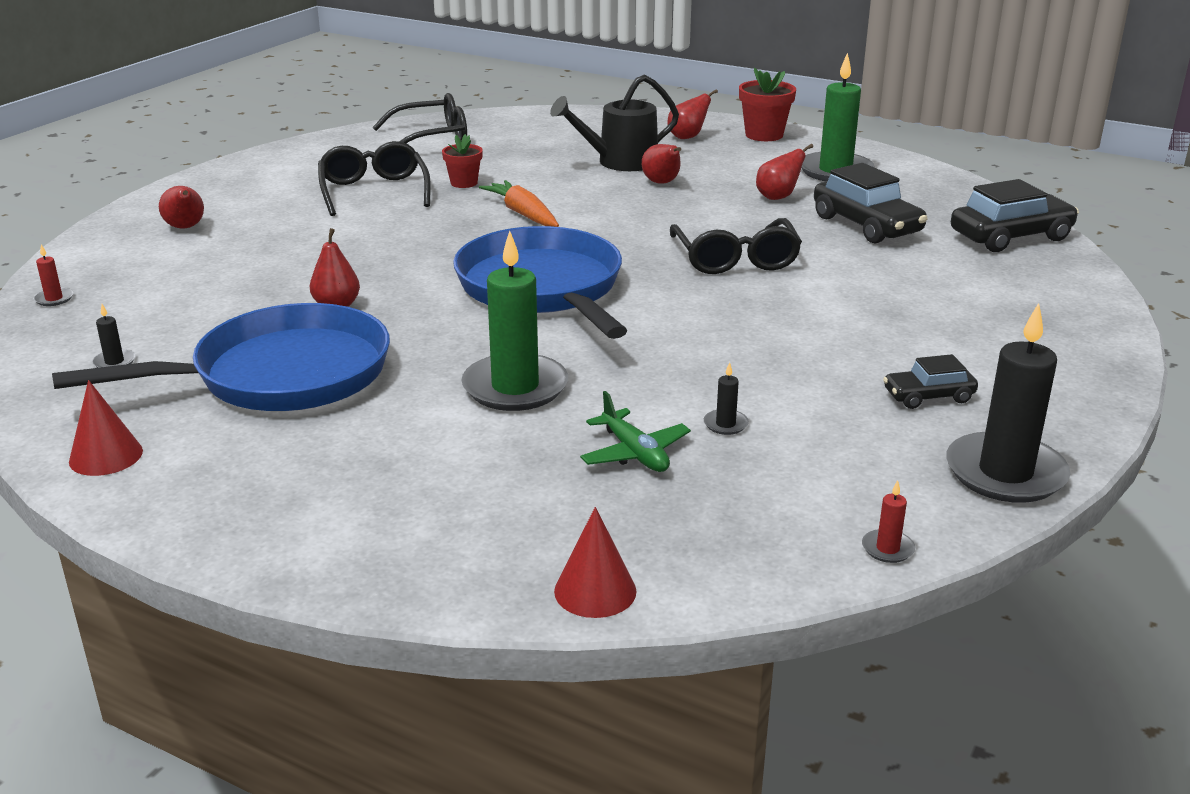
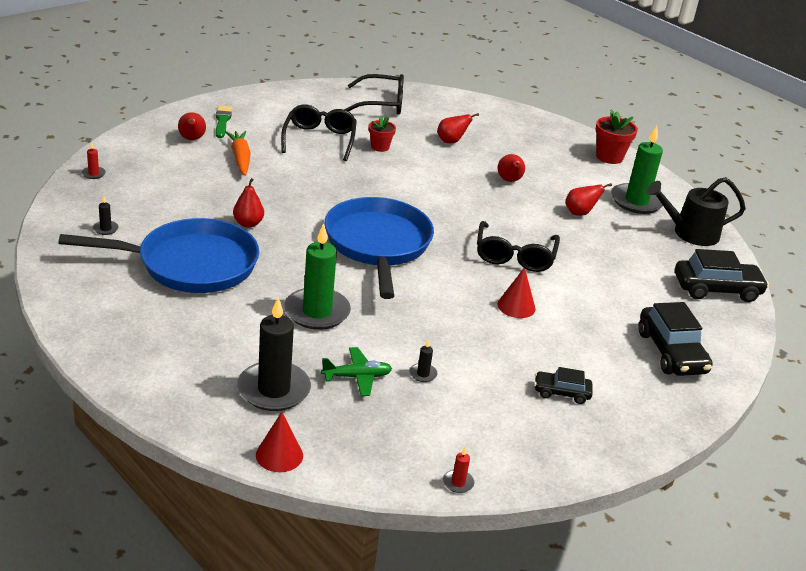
camera: 15 degrees right, 5 degrees up
(106, 456) = (72, 291): red cone -> red cone (516, 306)
(219, 199) = (222, 121): none -> green brush
(523, 214) = (402, 182): orange carrot -> orange carrot (240, 158)
(620, 162) = (493, 156): black watering can -> black watering can (690, 233)
(634, 453) = (357, 377): green plane -> green plane turned 90 degrees counterclockwise
(687, 137) = (554, 145): red pear -> red pear (451, 141)
(866, 225) = (623, 252): black car -> black car (671, 352)
(1005, 473) = (567, 458): black candle -> black candle (273, 390)

